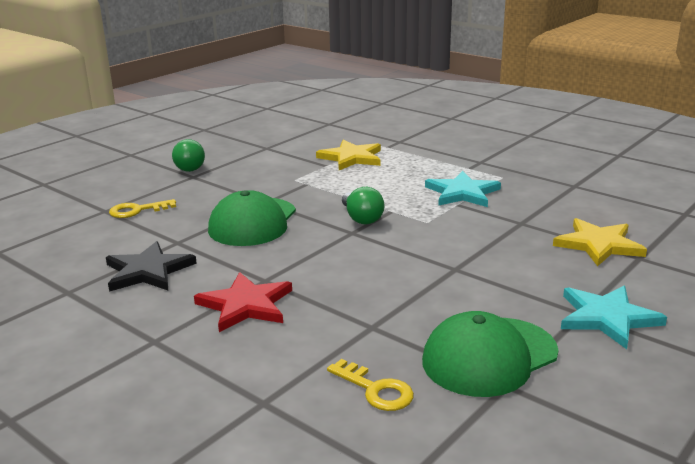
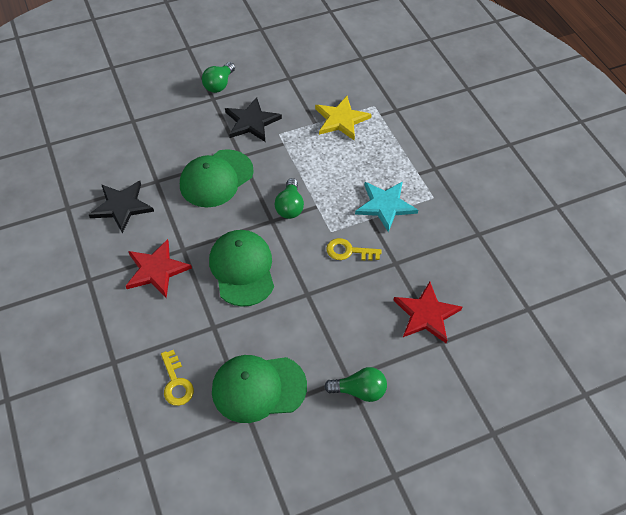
camera: 25 degrees right, 30 degrees up
(137, 210) = (152, 130): yellow key -> yellow key (348, 251)
(255, 179) = (251, 122): none -> black star
(357, 273) = (242, 269): none -> green cap
(599, 244) = (426, 314): yellow star -> red star
(607, 318) = (359, 390): turquoise star -> green light bulb

